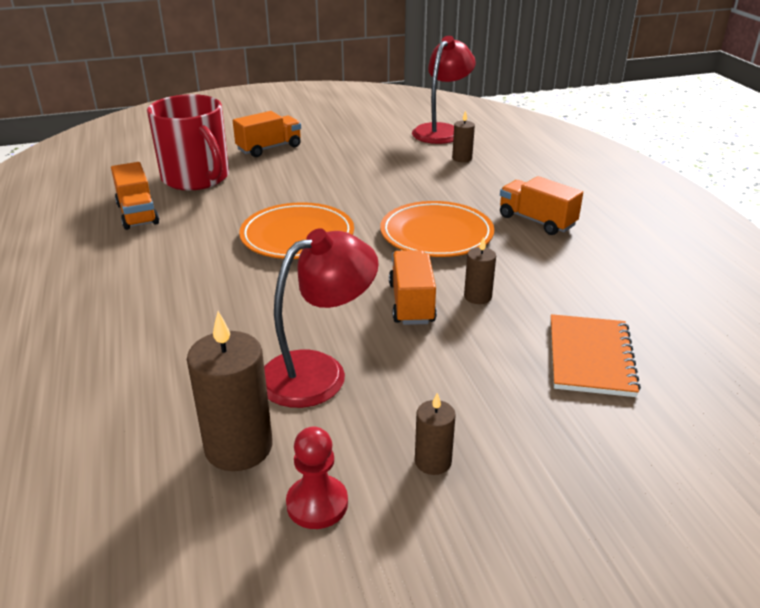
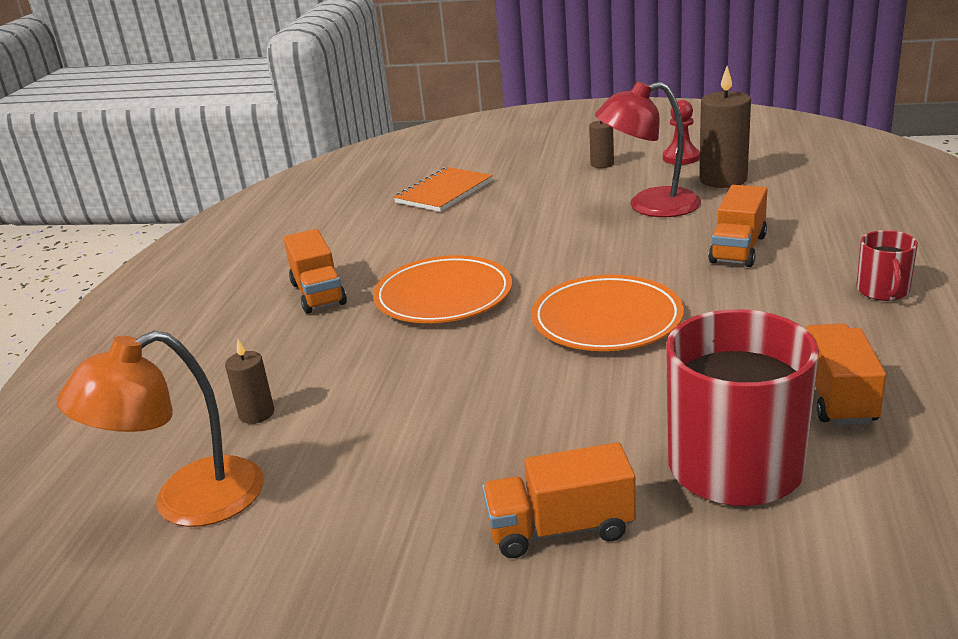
camera: 150 degrees left, 5 degrees down
(81, 293) = (883, 291): none -> red mug
(411, 303) = (537, 238): orange truck -> orange truck (738, 249)
(441, 131) = (187, 502): red lamp -> orange lamp
(477, 297) = (474, 235): brown candle -> none

